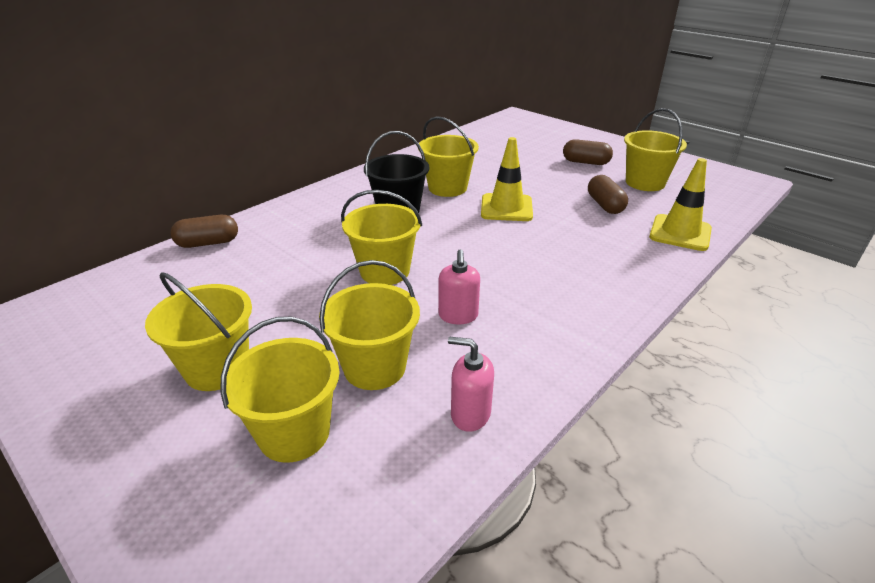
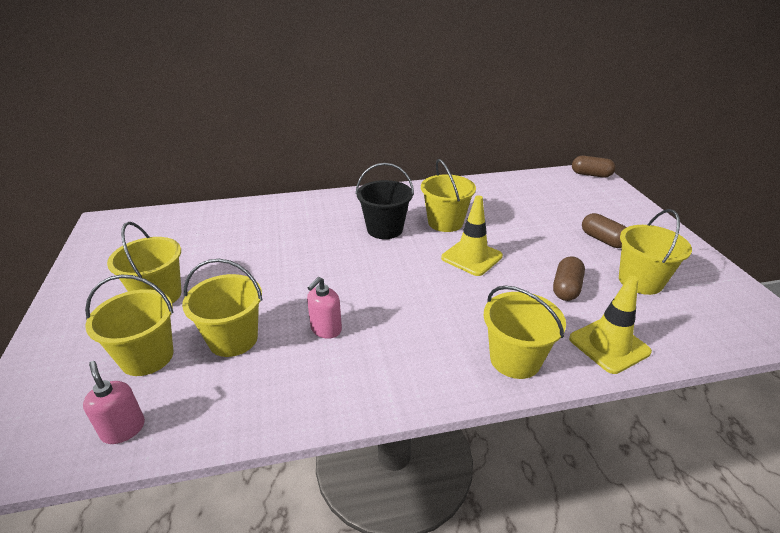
camera: 35 degrees right, 0 degrees up
(208, 243) = (244, 209): brown capsule -> brown capsule (591, 175)
(385, 271) = (320, 273): yellow bucket -> yellow bucket (515, 359)
(470, 414) = (246, 404): pink soap dispenser -> pink soap dispenser (123, 429)

